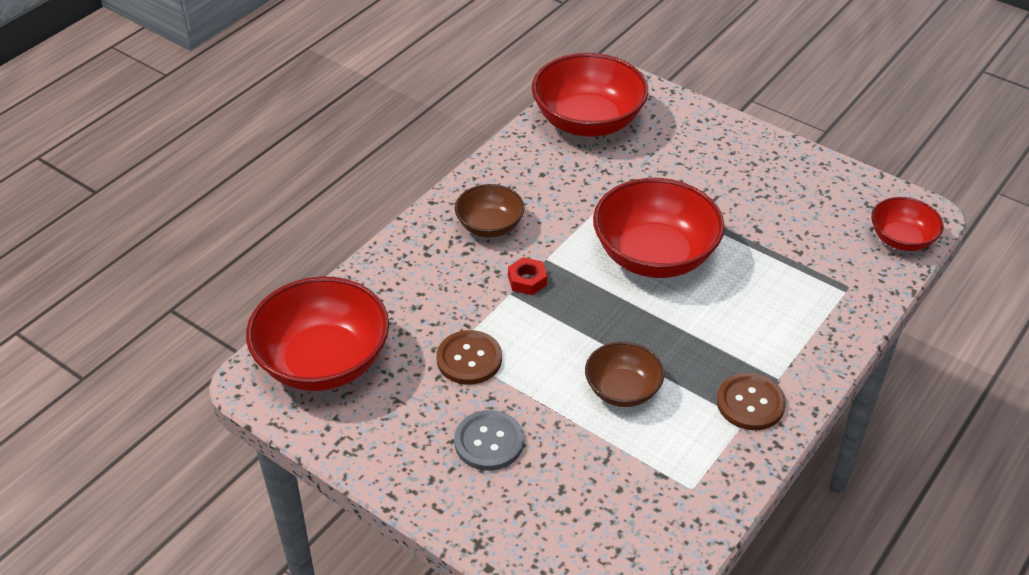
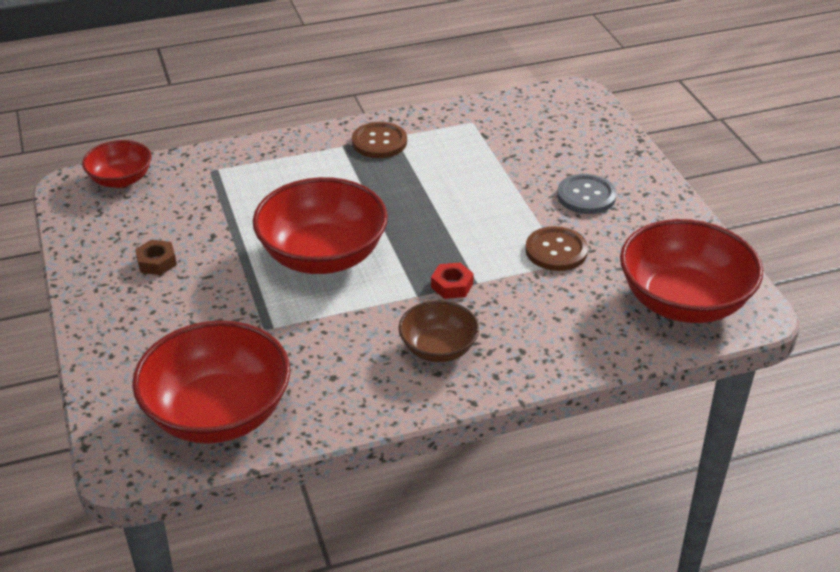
camera: 145 degrees left, 5 degrees down
(622, 390) = (458, 184): brown bowl -> none
(765, 189) = (157, 262): none -> brown nut

